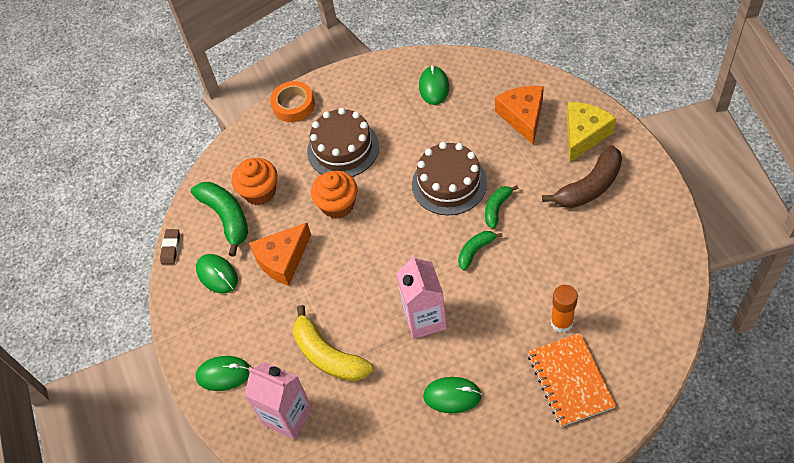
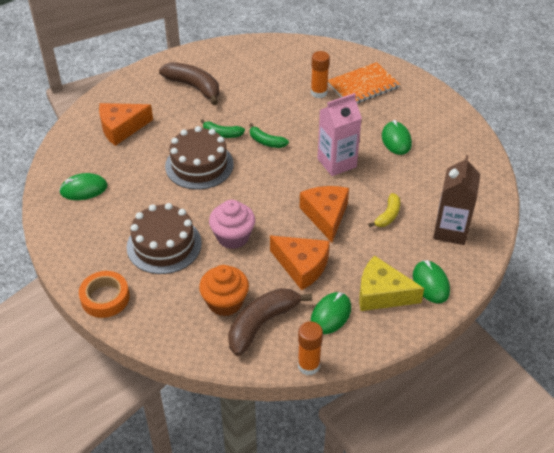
camera: 110 degrees left, 10 degrees down
(171, 248) = (308, 365): brown eraser -> orange glue stick
(226, 218) = (262, 324): green banana -> brown banana
(288, 416) = (450, 231): pink carton -> brown carton
(328, 355) = (388, 215): yellow banana -> yellow banana, size x0.56
(337, 205) = (233, 237): orange cupcake -> pink cupcake
(344, 293) = (326, 215): none -> orange cheese
(584, 134) = (141, 93): yellow cheese -> yellow cheese (382, 294)

